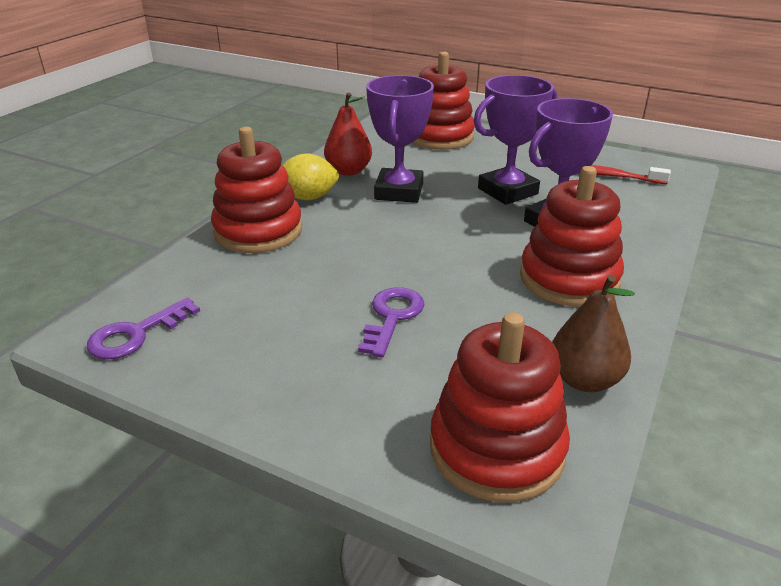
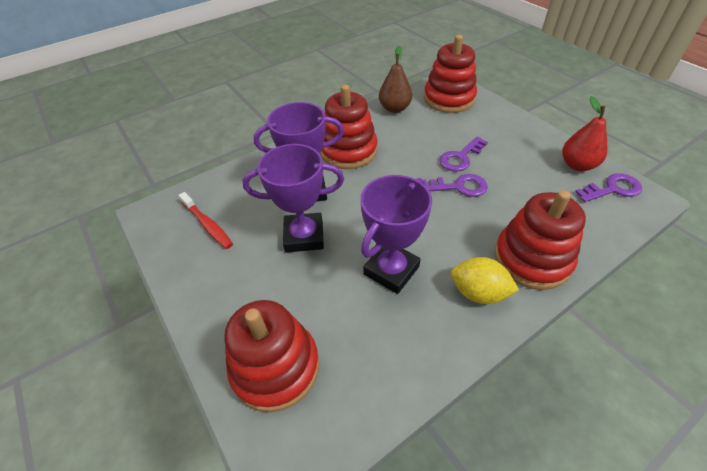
camera: 150 degrees left, 15 degrees up
(348, 171) = (421, 328): red pear -> red pear (577, 165)
(372, 276) = (459, 187): none -> purple key

